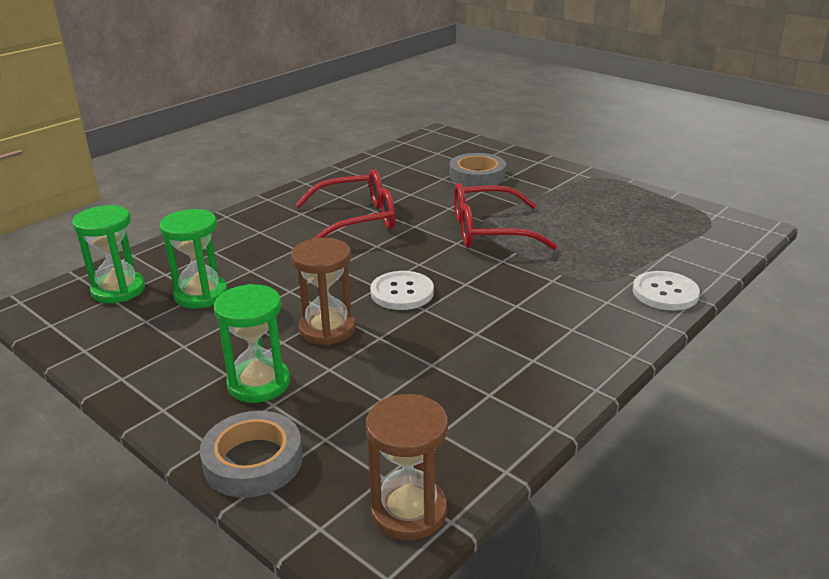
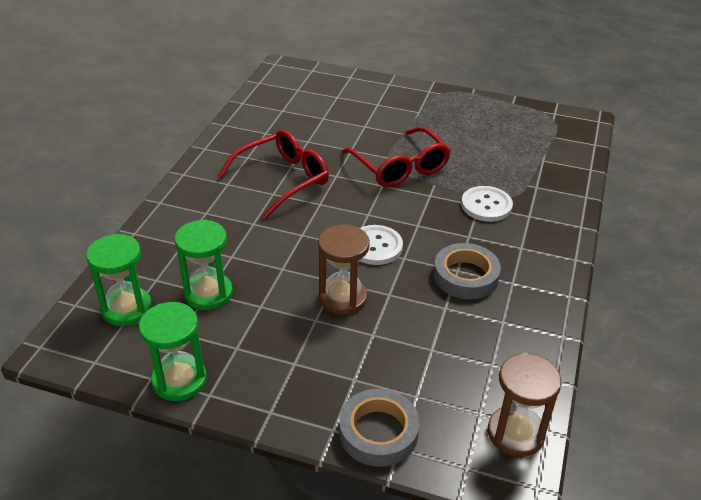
camera: 25 degrees left, 10 degrees up
(259, 383) = (328, 364): green hourglass -> green hourglass (179, 380)
(477, 176) = (350, 110): grey tape -> grey tape (465, 276)
(489, 231) = (400, 167): red glasses -> red glasses turned 90 degrees counterclockwise
(665, 293) = (563, 197): white button -> white button (486, 205)

